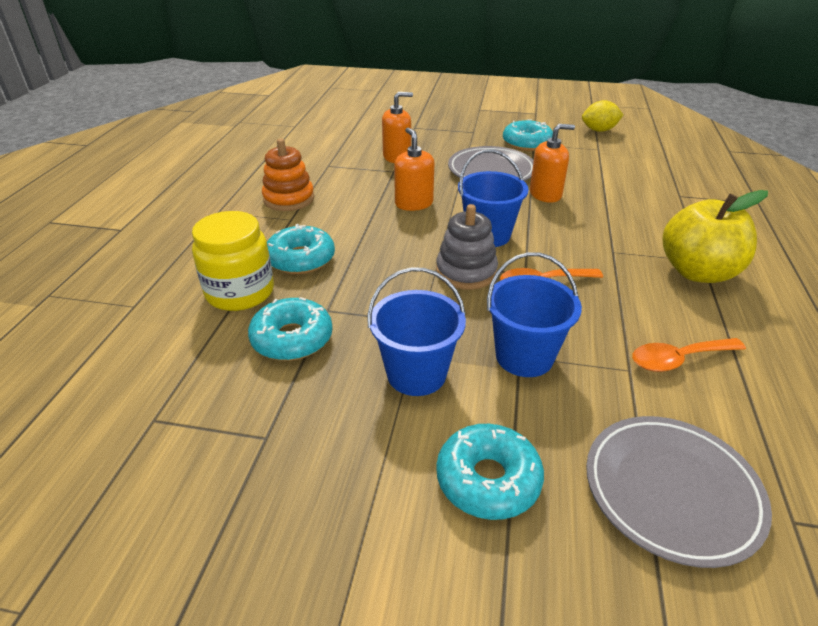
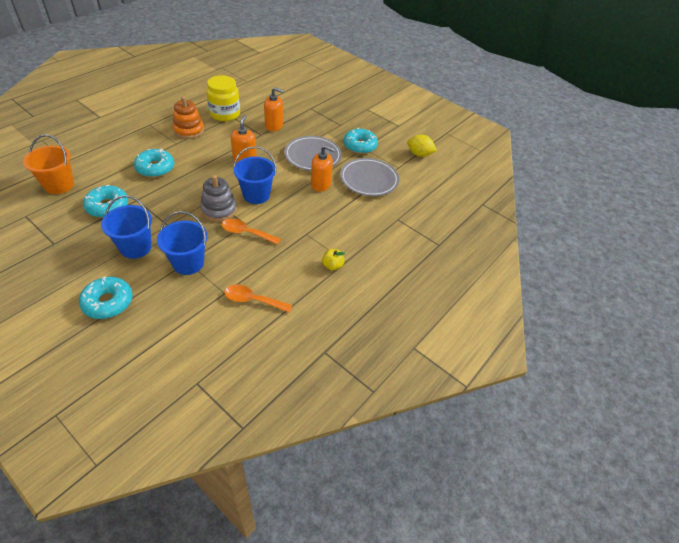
camera: 25 degrees right, 10 degrees up
(163, 345) = (59, 185): none -> orange bucket
(240, 292) = (112, 174): yellow jar -> yellow jar (225, 114)
(671, 491) = (167, 345): grey plate -> grey plate (369, 180)
(697, 272) = (332, 266): yellow apple -> yellow apple, size x0.44

